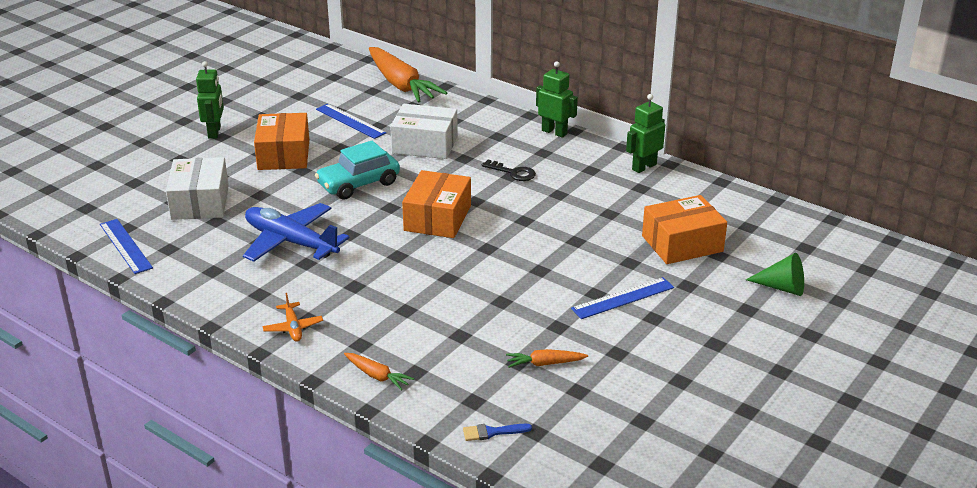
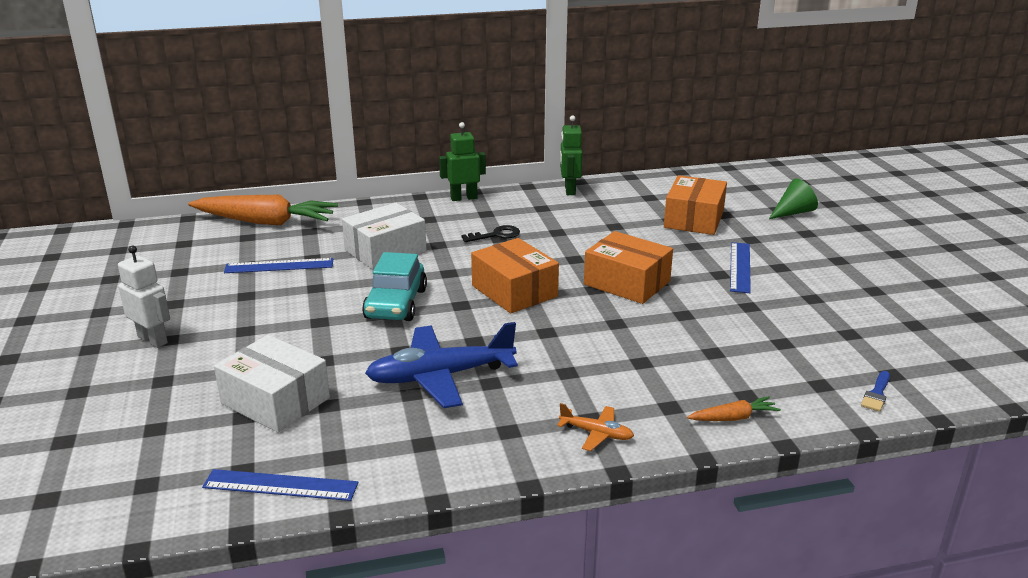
camera: 50 degrees left, 5 degrees down
(214, 132) = (153, 340): green robot -> white robot
(283, 155) = (273, 320): orange box -> orange box (627, 283)
(545, 364) = (797, 332): orange carrot -> none

